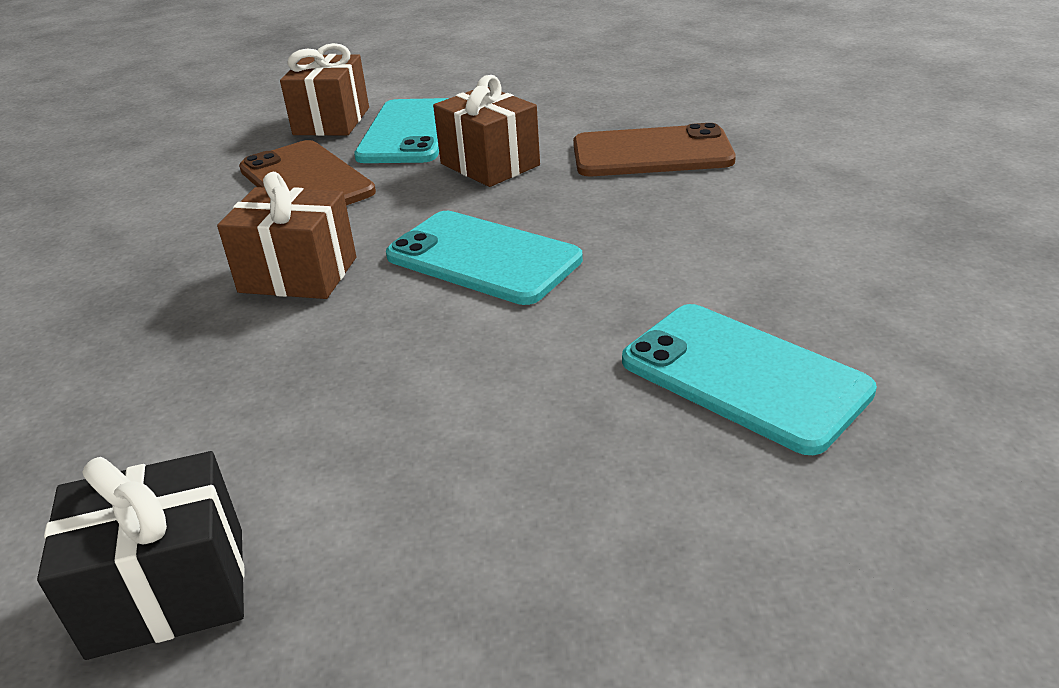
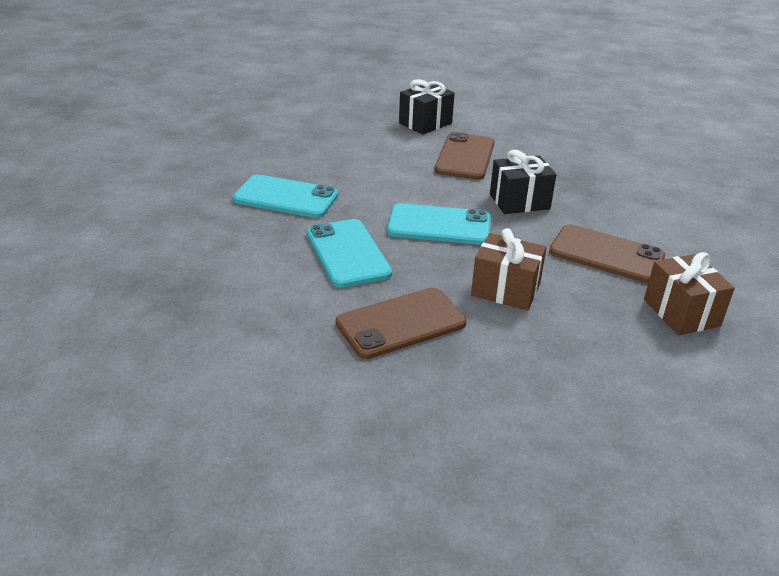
camera: 150 degrees right, 0 degrees up
(245, 409) = (465, 157): none -> brown phone
(298, 275) = (519, 201): brown gift -> black gift
(409, 132) = (603, 312): turquoise phone -> turquoise phone (347, 253)

